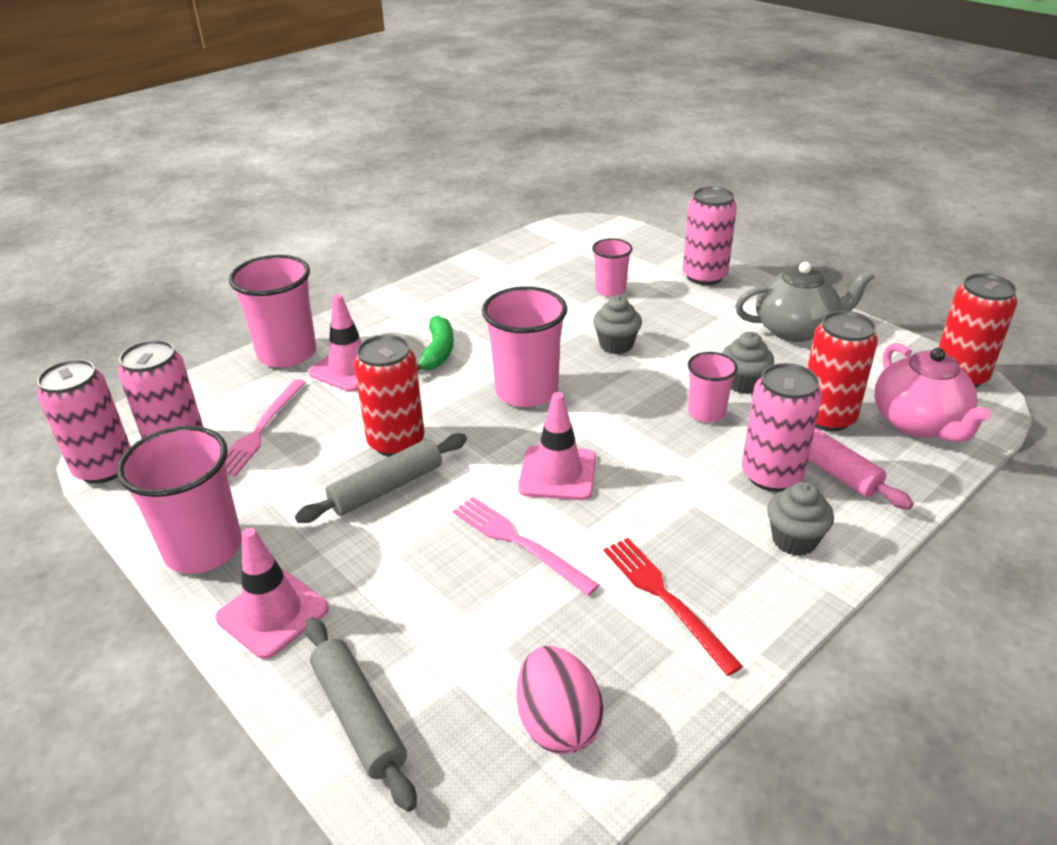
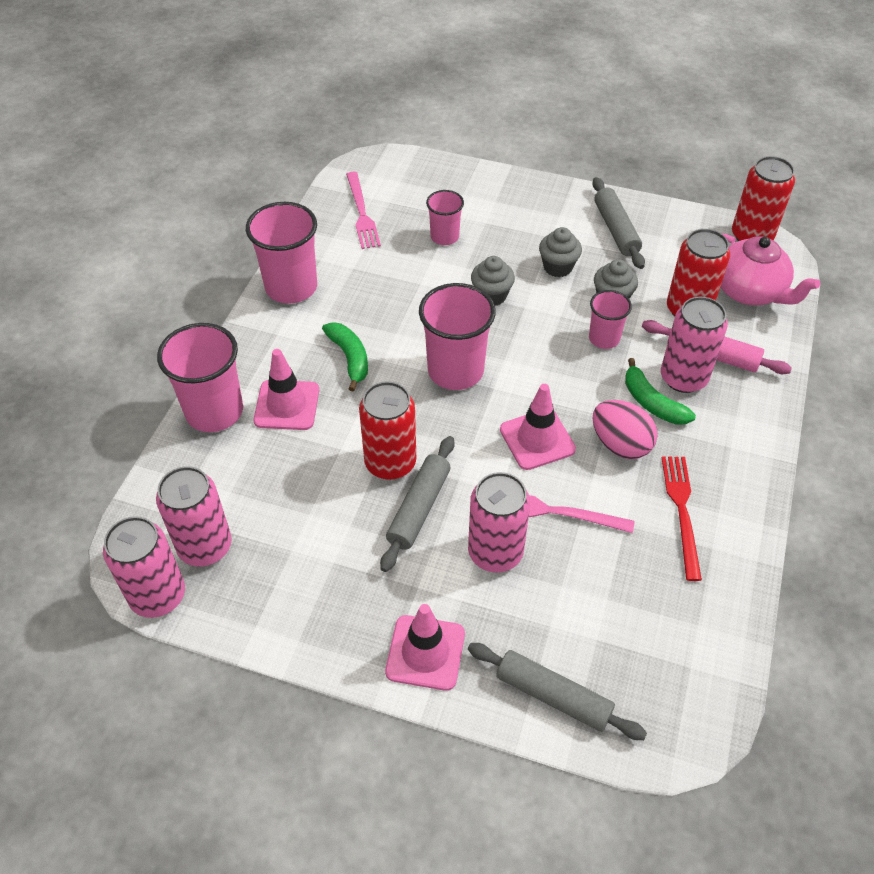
camera: 30 degrees left, 15 degrees up
(203, 548) = (320, 627): pink cup -> pink cup (291, 287)
(261, 430) = (264, 499): pink fork -> pink fork (362, 213)
(558, 723) = (679, 634): pink egg -> pink egg (620, 444)
(665, 599) = (681, 511): red fork -> red fork turned 60 degrees clockwise
(704, 276) = (510, 195): pink can -> pink can (495, 552)
(715, 485) = (652, 403): none -> green banana
(794, 540) = (730, 427): grey cupcake -> grey cupcake (558, 267)
(796, 329) = (615, 229): grey teapot -> grey rolling pin

